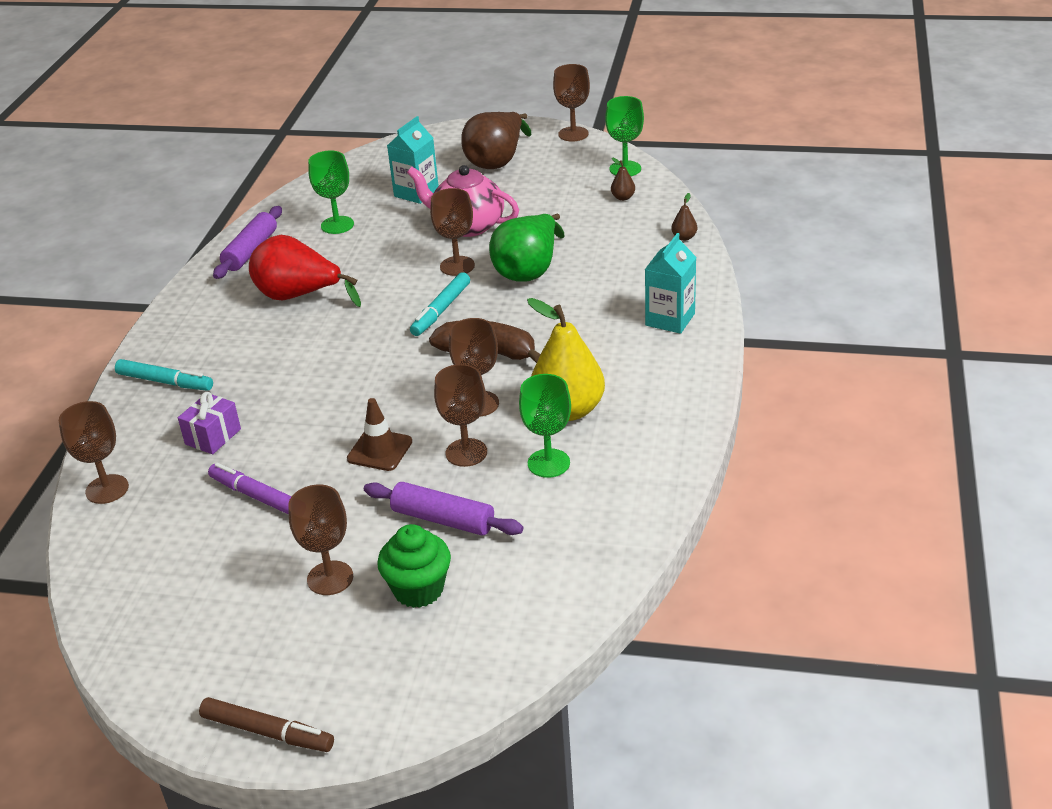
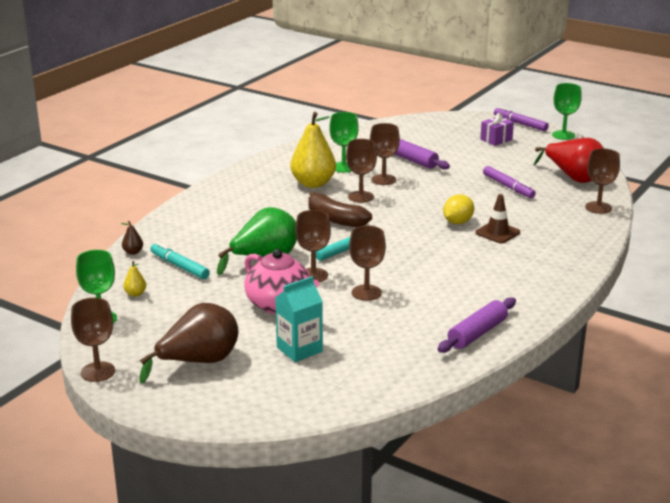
camera: 160 degrees left, 10 degrees down
(165, 382) = (561, 252): turquoise marker -> turquoise marker (179, 266)
(213, 436) = (530, 217): purple gift -> purple gift (496, 140)
(267, 732) = (520, 124): brown marker -> purple marker
(299, 296) = (447, 284): red pear -> red pear (574, 178)
(317, 395) = (457, 222): none -> yellow lemon
(330, 578) = (479, 154): brown goblet -> brown goblet (366, 293)
(337, 225) = (389, 337): green goblet -> green goblet (563, 135)
(380, 450) = (431, 190): brown traffic cone -> brown traffic cone (497, 233)
(418, 589) = (438, 143): green cupcake -> none
(623, 197) = (135, 294): brown pear -> yellow pear
(670, 319) = (207, 209): turquoise carton -> none

